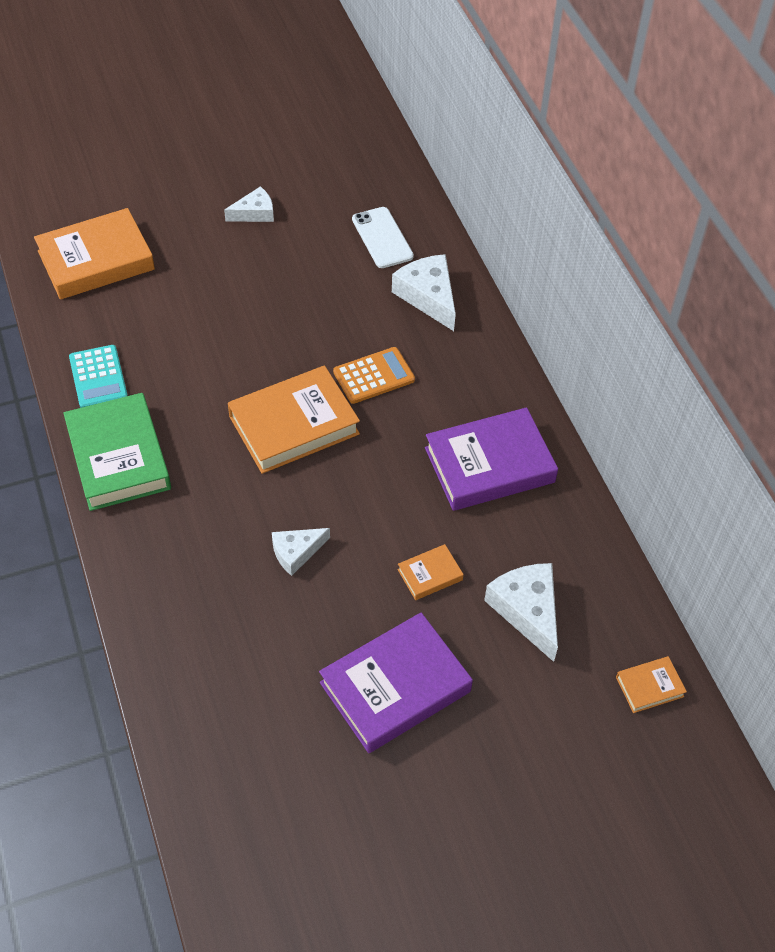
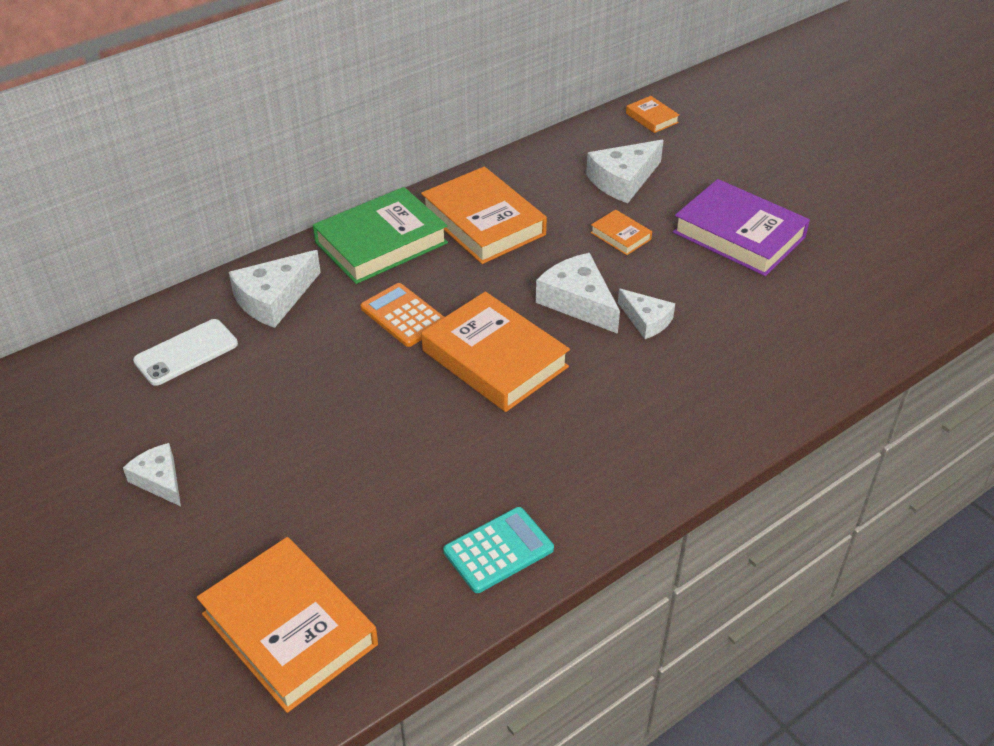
camera: 105 degrees left, 10 degrees down
(118, 457) = (606, 490): green book -> green book (381, 243)
(343, 507) = (578, 301): none -> white cheese
(489, 465) = (483, 222): purple book -> orange book

